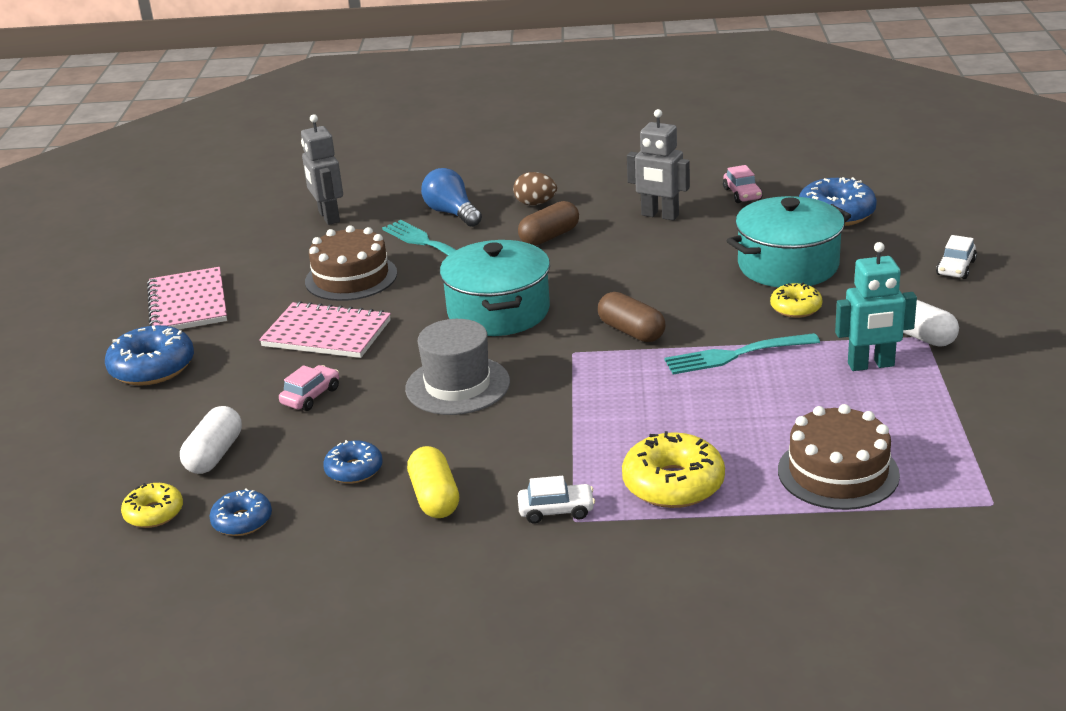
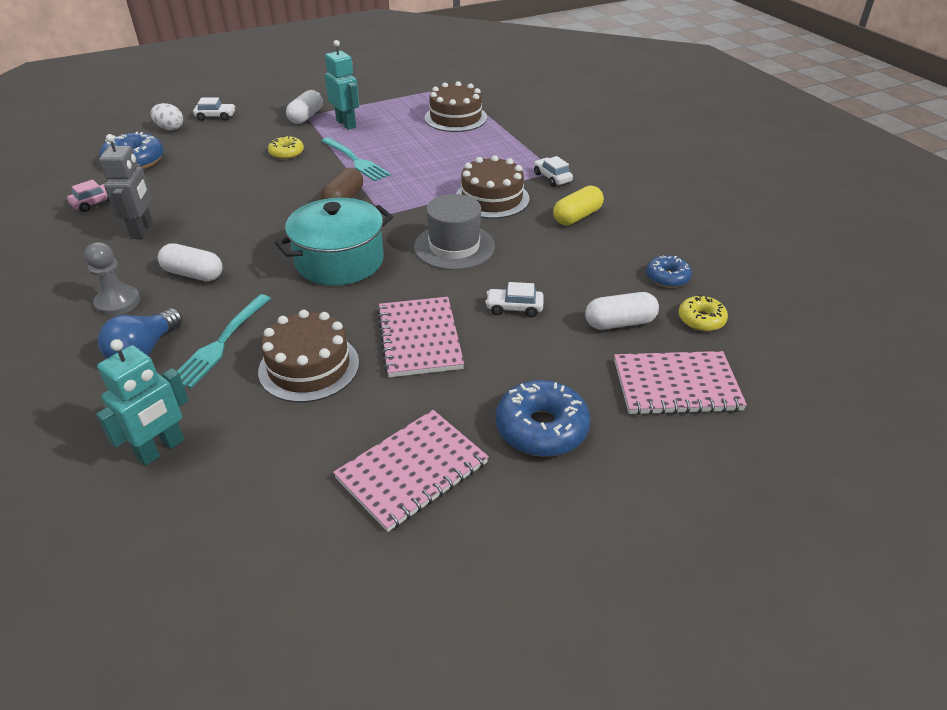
camera: 120 degrees left, 10 degrees up
(101, 455) = (676, 385): none -> pink notebook
(311, 396) = (514, 308): pink car -> white car
(328, 217) = (161, 449): grey robot -> turquoise robot
(354, 470) = (579, 254): blue donut -> none
(535, 204) = (118, 302): brown egg -> grey pawn
(542, 440) = (492, 198): none -> brown cake
(549, 237) = (193, 274): brown capsule -> white capsule
(673, 484) = (500, 153): yellow donut -> none
(788, 265) = (225, 165): turquoise pot -> none
(929, 236) = (170, 128): none -> white egg

